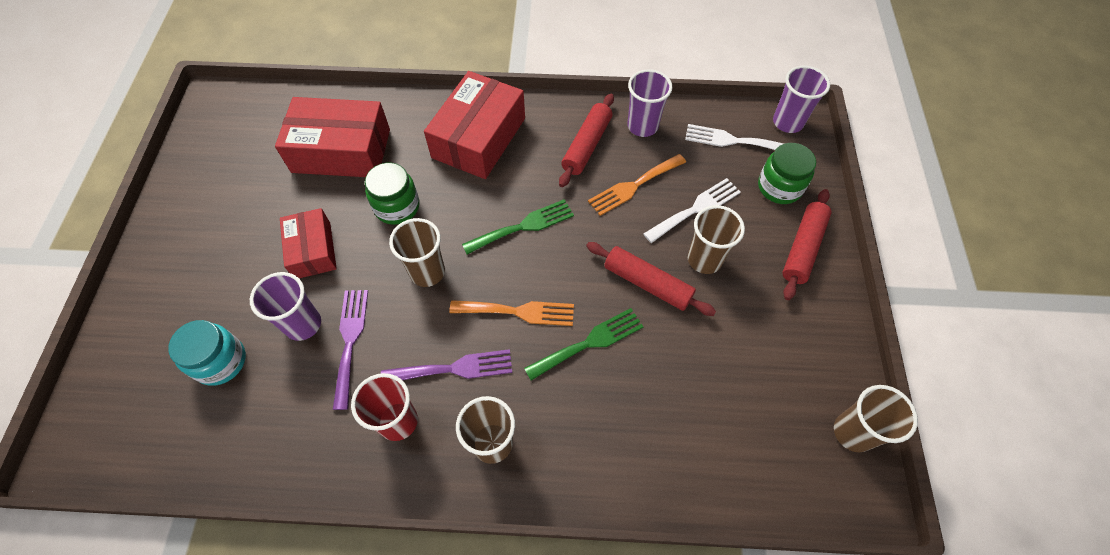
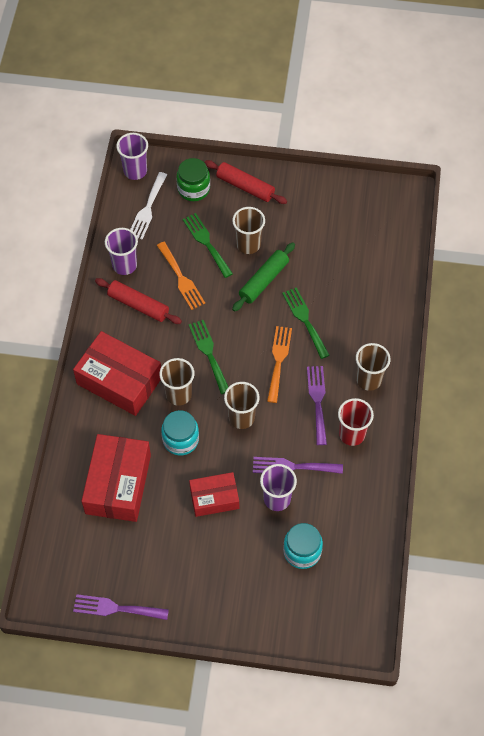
camera: 85 degrees left, 0 degrees up
(186, 164) = (116, 608): none -> purple fork
(397, 207) = (180, 440): green jar -> turquoise jar
(647, 283) = (264, 281): red rolling pin -> green rolling pin
(695, 209) = (206, 243): white fork -> green fork
(853, 432) = (371, 191): brown cup -> brown cup (179, 394)

